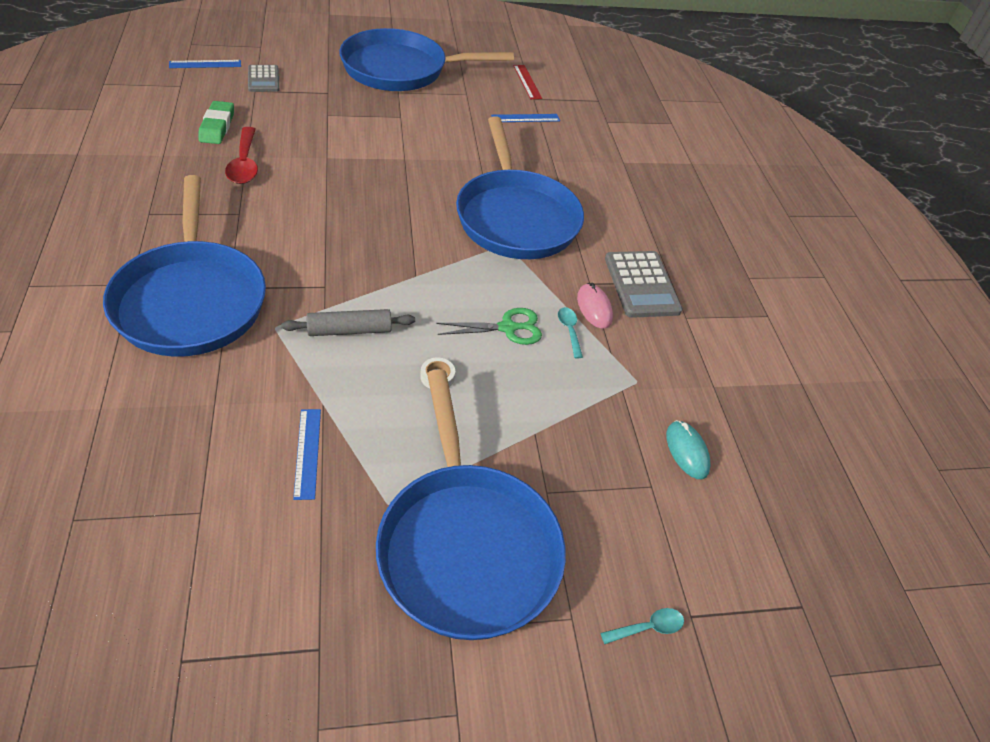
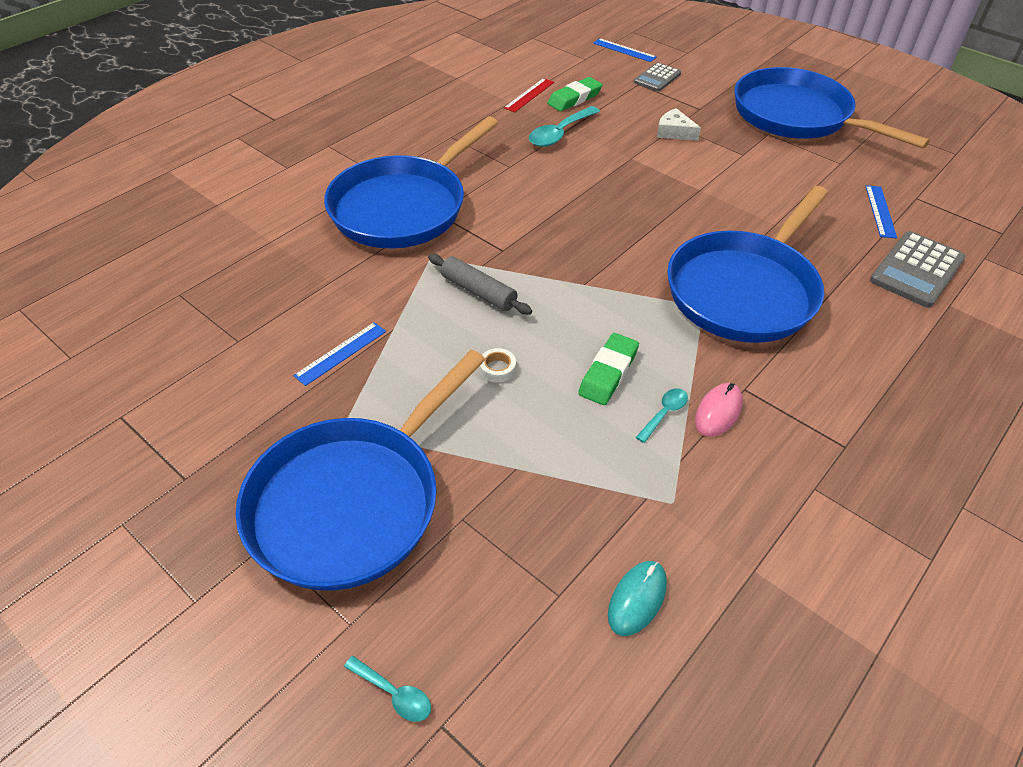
camera: 55 degrees right, 0 degrees up
(244, 164) = (560, 134): red spoon -> turquoise spoon
(332, 120) = (674, 132): none -> white cheese
(507, 328) = (608, 373): green scissors -> green eraser
(525, 118) = (880, 211): blue ruler -> blue ruler turned 60 degrees clockwise
(527, 82) = (930, 179): red ruler -> red ruler (529, 95)
(641, 285) = (803, 426): grey calculator -> grey calculator (916, 270)

